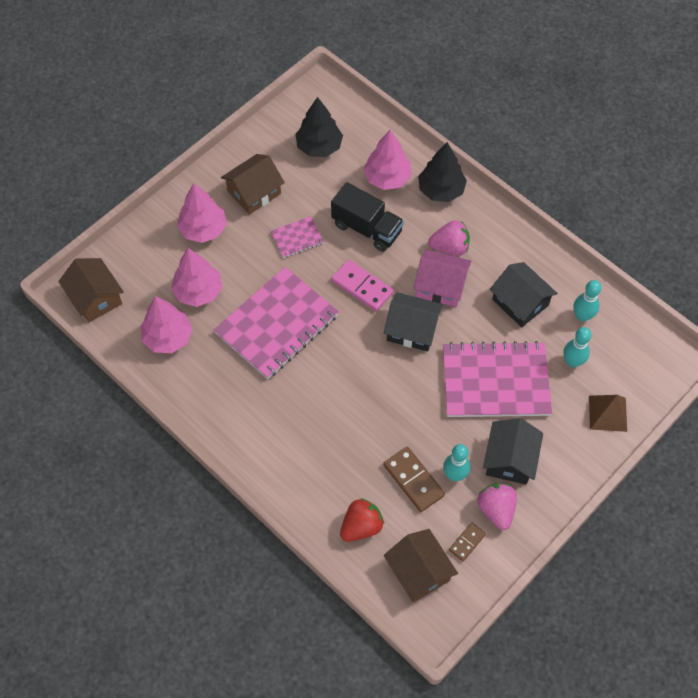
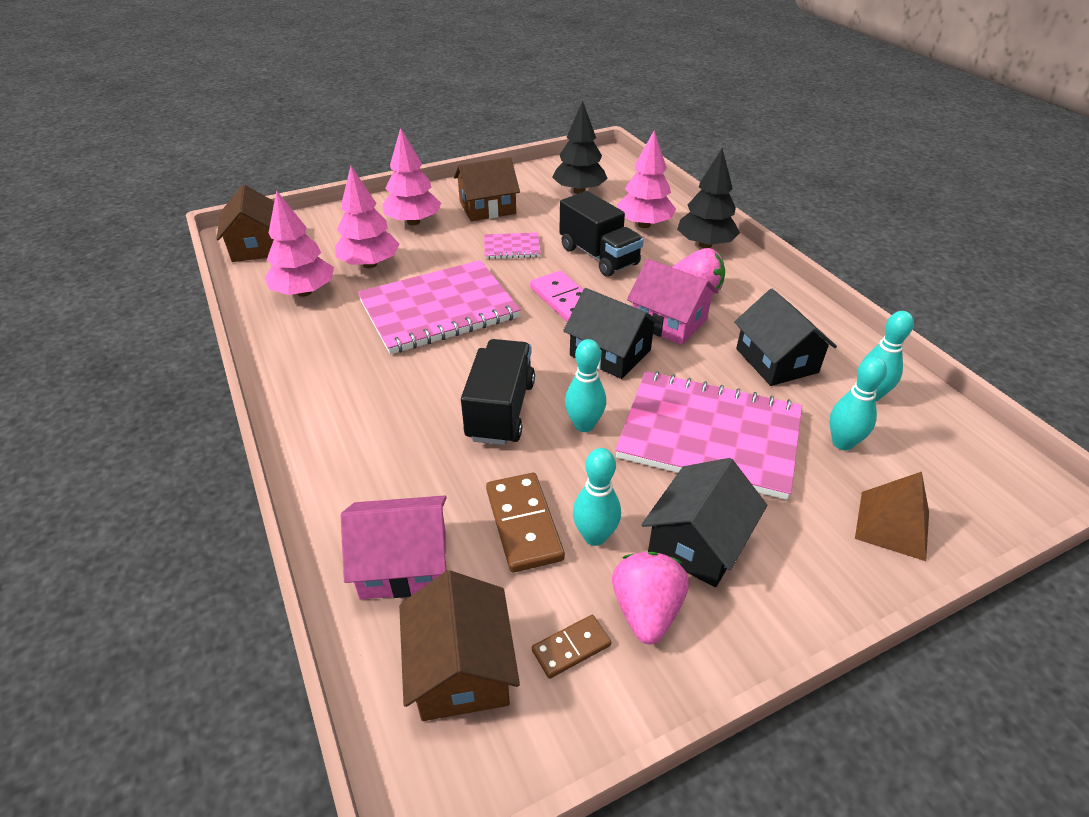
camera: 20 degrees right, 20 degrees down
(361, 526) = (404, 563): red strawberry -> pink house
(363, 403) = (501, 410): none -> black truck
(419, 398) = (584, 425): none -> turquoise bowling pin

